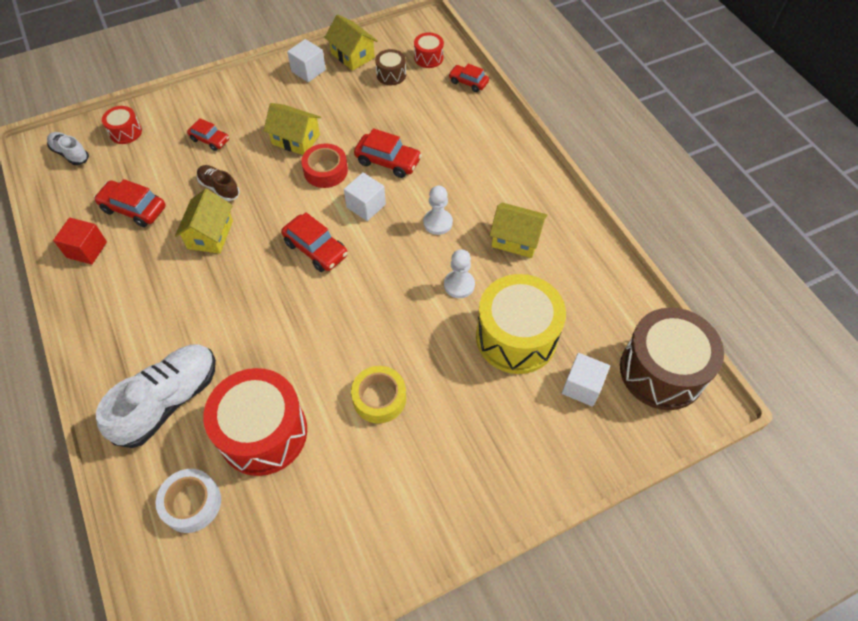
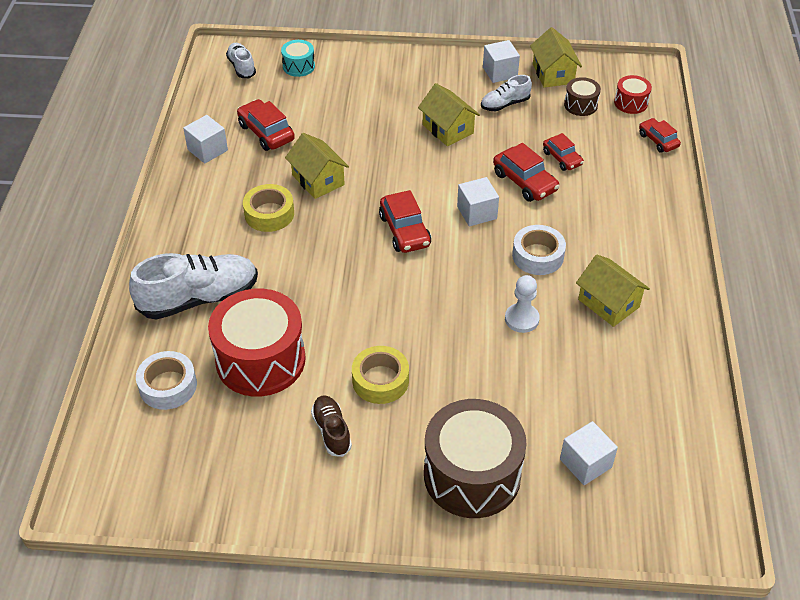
camera: 30 degrees right, 10 degrees down
(87, 249) = (207, 150): red cube -> white cube
(125, 132) = (298, 66): red drum -> turquoise drum
(185, 287) = (269, 214): none -> yellow tape
(210, 140) = (368, 100): red car -> red car (562, 158)
(210, 234) = (318, 180): yellow house -> yellow house turned 75 degrees counterclockwise
(219, 188) = (351, 144): brown shoe -> brown shoe (331, 431)
(325, 171) = (458, 167): red tape -> none
(330, 98) = (505, 104): none -> white shoe
(437, 223) = (538, 256): white pawn -> white tape
(516, 337) = (548, 389): yellow drum -> none
(661, 371) = (681, 489): brown drum -> brown drum (472, 475)

